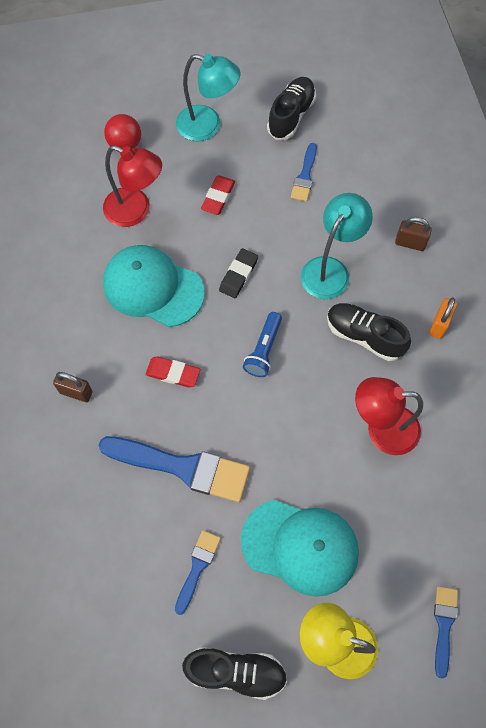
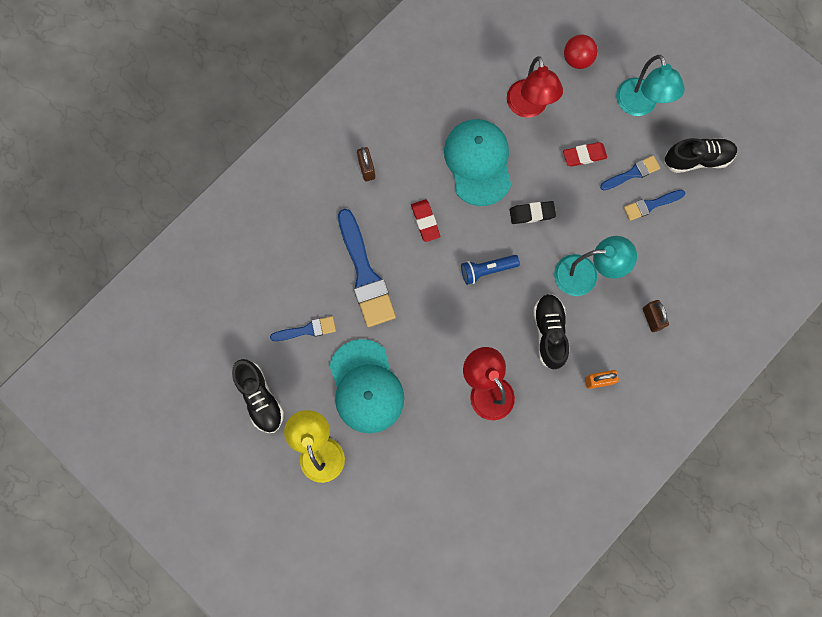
camera: 55 degrees right, 10 degrees up
(444, 625) = (378, 513): blue brush -> blue brush (632, 173)

